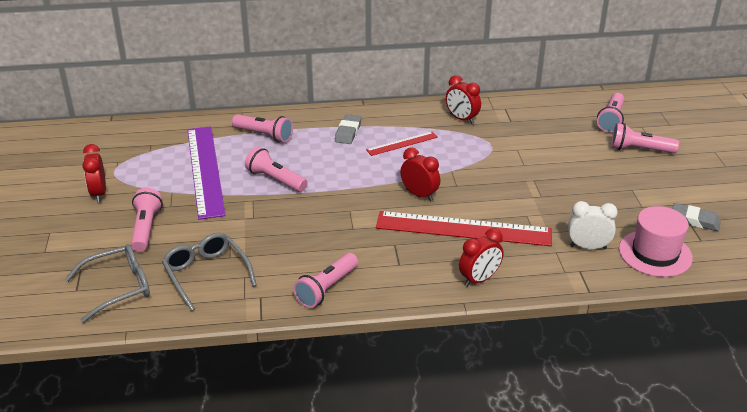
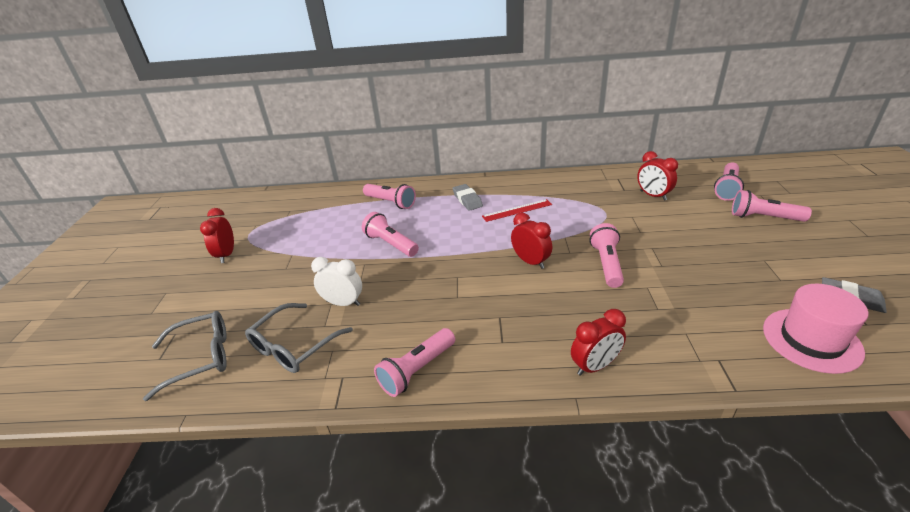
camera: 10 degrees right, 0 degrees up
(146, 228) = (254, 291): pink flashlight -> pink flashlight (606, 264)
(205, 170) = (329, 234): purple ruler -> none
(206, 274) = (294, 346): grey glasses -> grey glasses turned 120 degrees counterclockwise
(348, 132) = (467, 200): grey eraser -> grey eraser turned 45 degrees counterclockwise
(462, 119) = (576, 188): red clock -> red clock (653, 195)
(463, 229) = (576, 301): red ruler -> none
(588, 247) = (724, 328): white clock -> white clock (343, 303)

